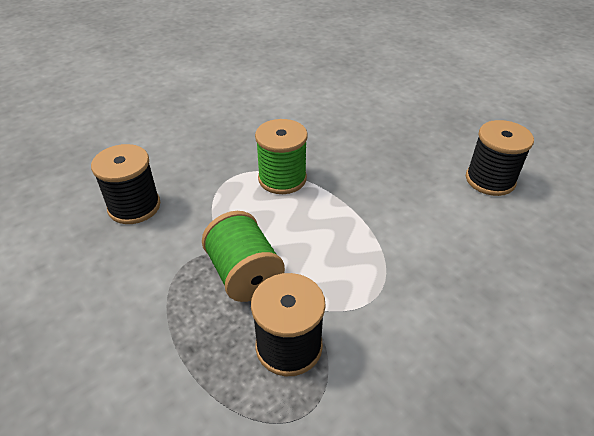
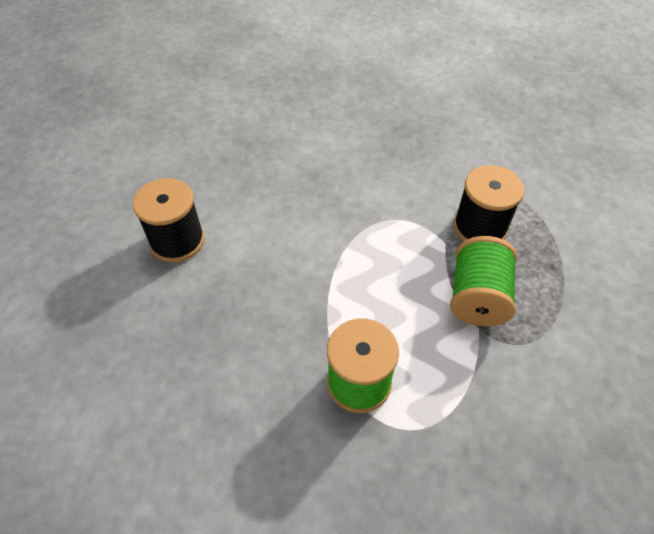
camera: 140 degrees left, 10 degrees up
(134, 206) = (553, 461): black spool -> none

